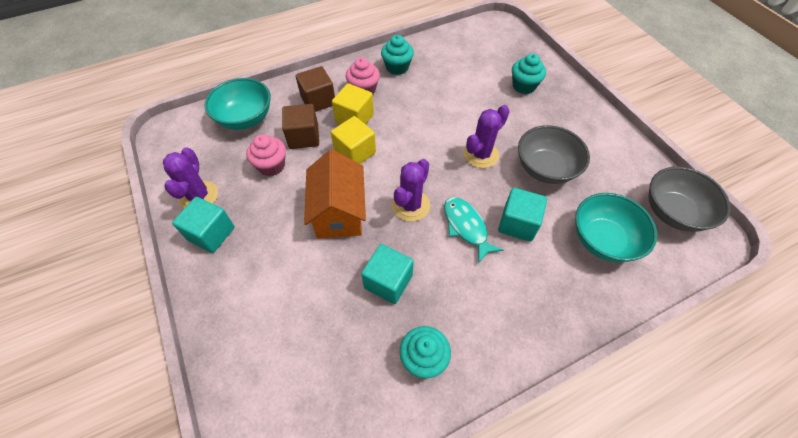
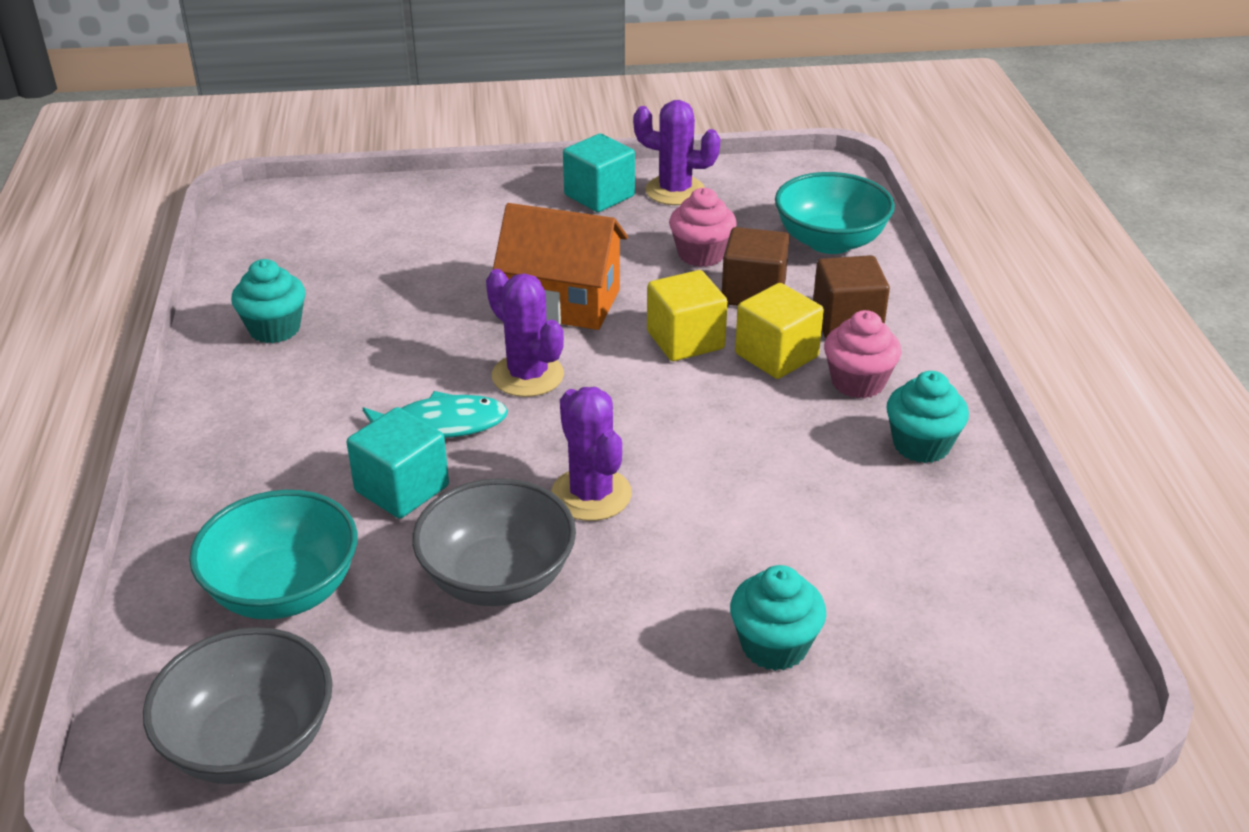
camera: 110 degrees right, 20 degrees down
(388, 281) = (408, 324): turquoise cube -> none

